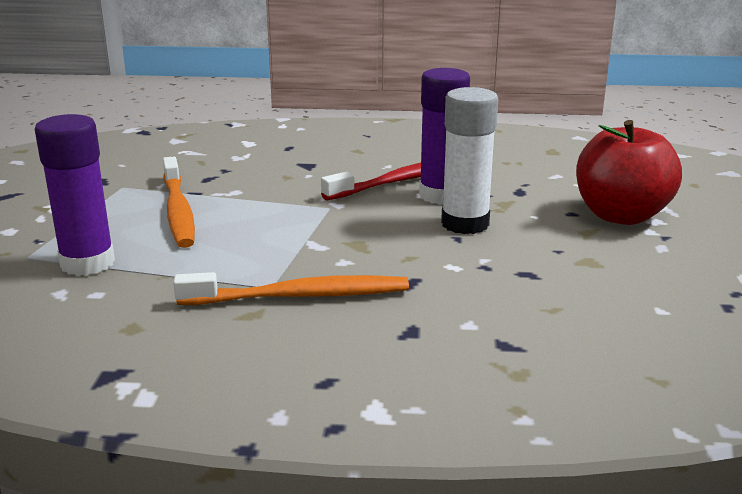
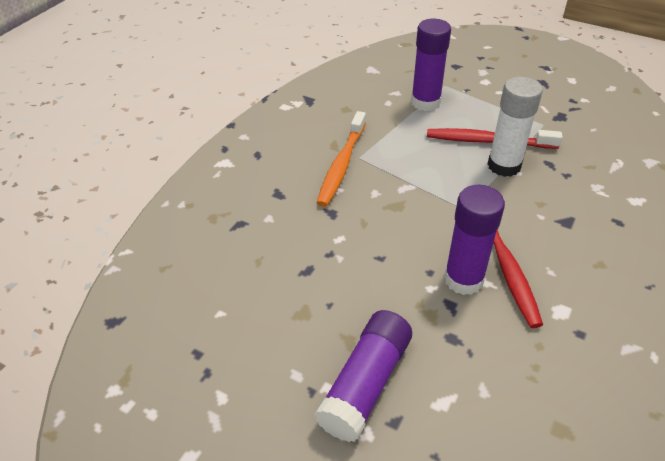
camera: 115 degrees right, 20 degrees up
(178, 211) = (488, 141): orange toothbrush -> red toothbrush
(465, 224) = (400, 271): white glue stick -> white glue stick (504, 165)
(621, 216) = (365, 384): red apple -> purple glue stick

